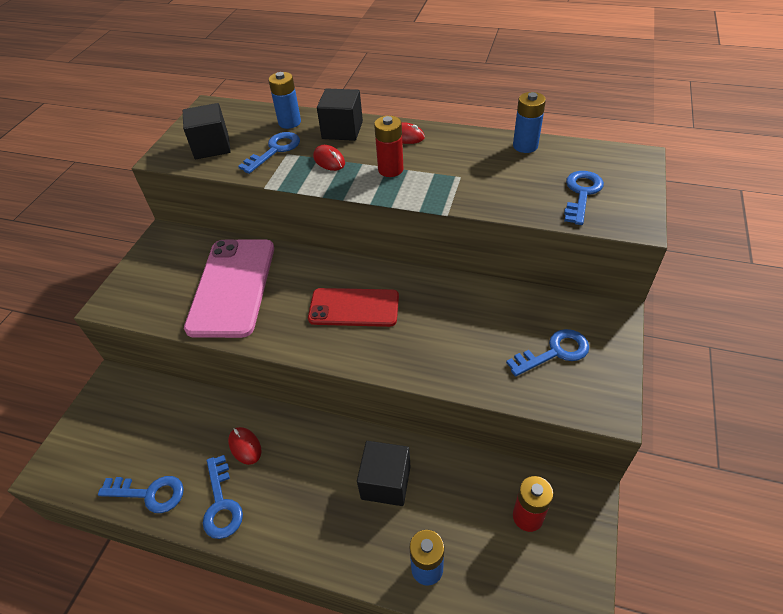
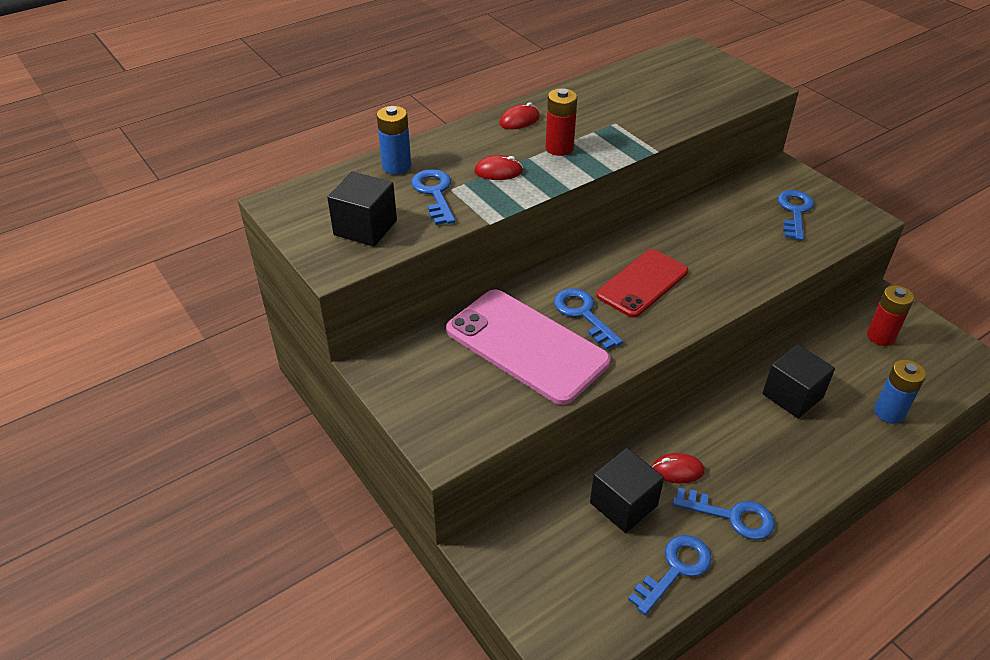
camera: 55 degrees left, 5 degrees down
(342, 130) = (458, 145): black cube -> black cube (623, 504)
(525, 146) = (614, 79): blue battery -> none
(581, 194) = (705, 88): blue key -> blue key (583, 314)

